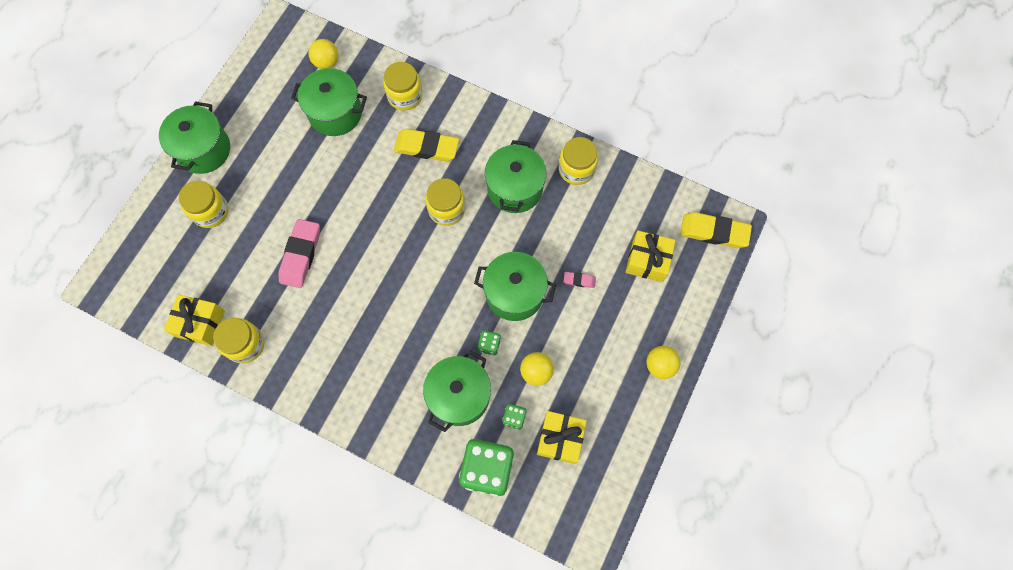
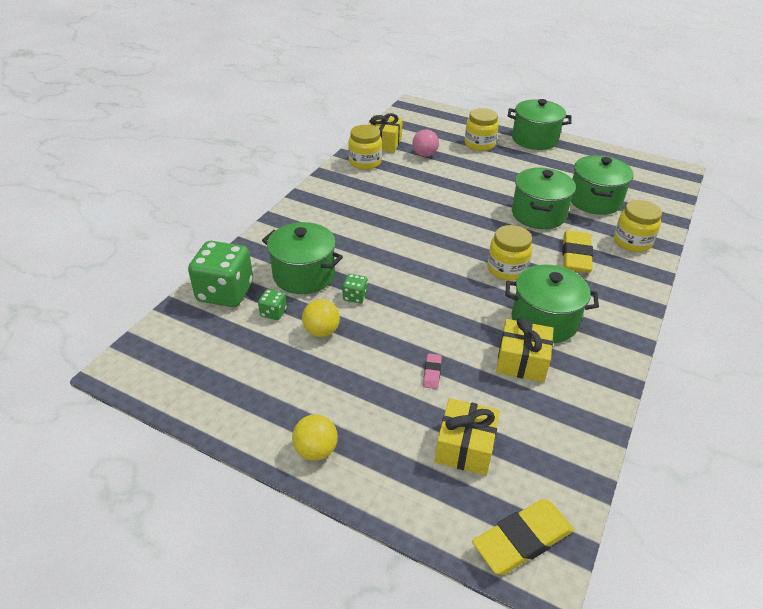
camera: 90 degrees right, 30 degrees down
(232, 275) = (424, 155): none -> pink ball
(301, 255) = (445, 185): pink eraser -> none
(326, 62) = (648, 195): yellow ball -> none
(514, 293) = (413, 317): green pot -> green pot (538, 214)
(560, 439) = (242, 348): yellow gift -> yellow gift (521, 361)
(576, 169) = (585, 378): yellow jar -> none
(714, 232) = (522, 540): yellow eraser -> yellow eraser turned 45 degrees clockwise

